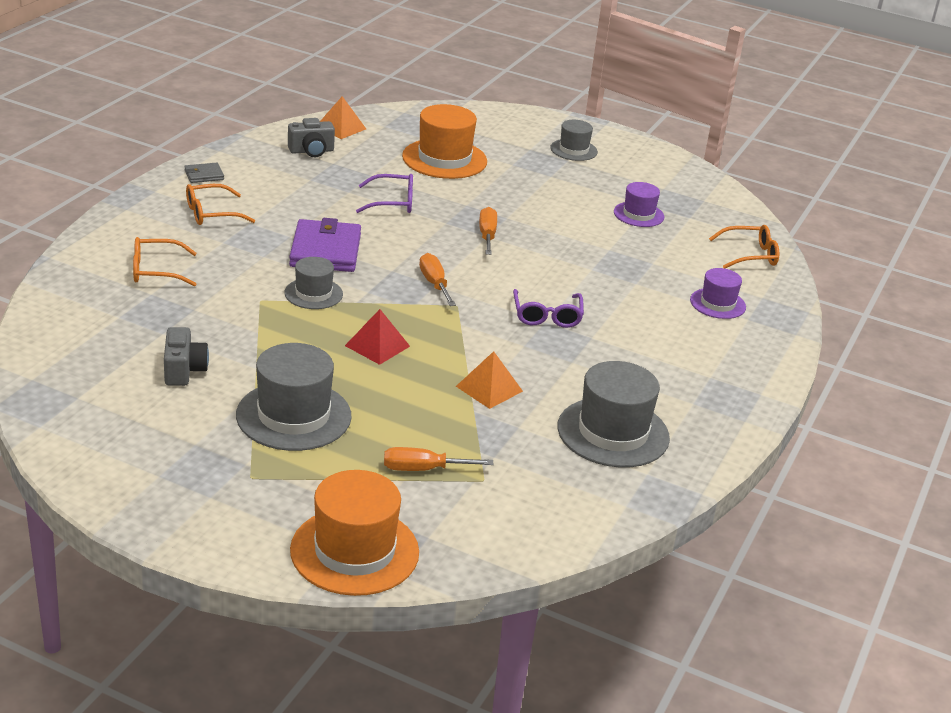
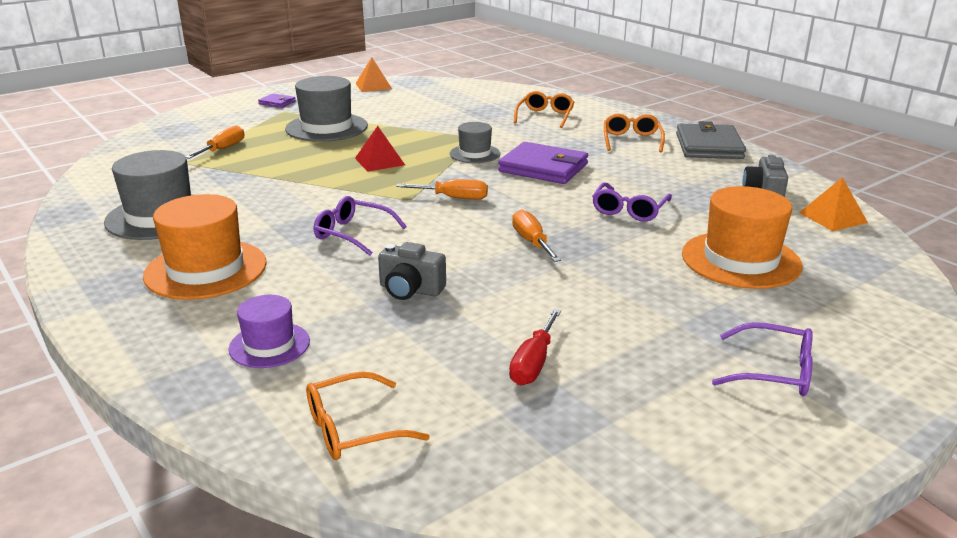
camera: 120 degrees right, 5 degrees down
(184, 370) = (410, 110): grey camera -> grey camera (410, 290)
(204, 175) = (708, 146): grey wallet -> grey wallet, size x2.08
(213, 498) = (277, 103): none -> purple wallet
(354, 551) = (184, 123): orange hat -> orange hat (206, 269)
(487, 235) = (532, 242): orange screwdriver -> orange screwdriver turned 135 degrees counterclockwise
(489, 388) = (278, 186): orange pyramid -> orange pyramid (373, 86)
(573, 150) = (773, 371): grey hat -> purple glasses
(638, 214) = (533, 363): purple hat -> red screwdriver
(750, 255) = (353, 428): orange glasses -> orange glasses turned 45 degrees clockwise

